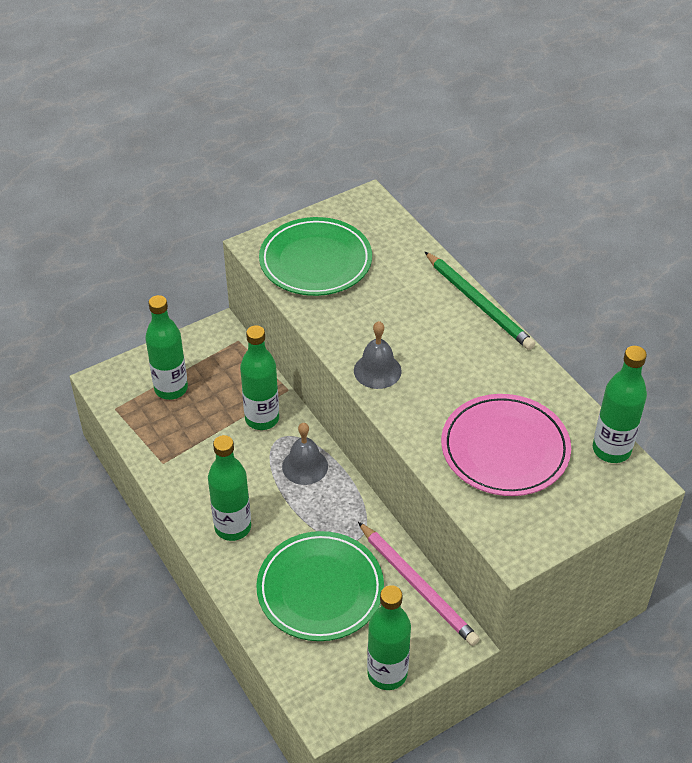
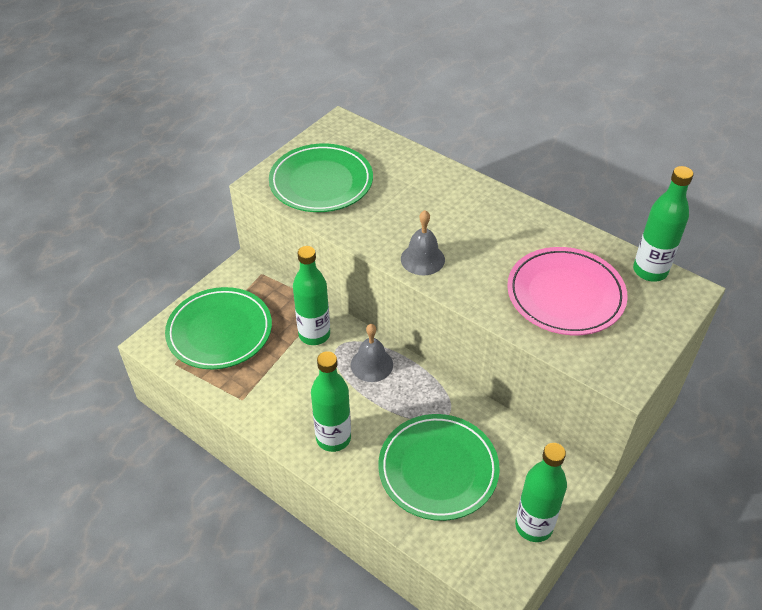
camera: 20 degrees left, 0 degrees up
(171, 389) = (219, 331): green bottle -> green plate
(418, 586) = (519, 438): pink pencil -> none
(479, 303) = (477, 182): green pencil -> none

